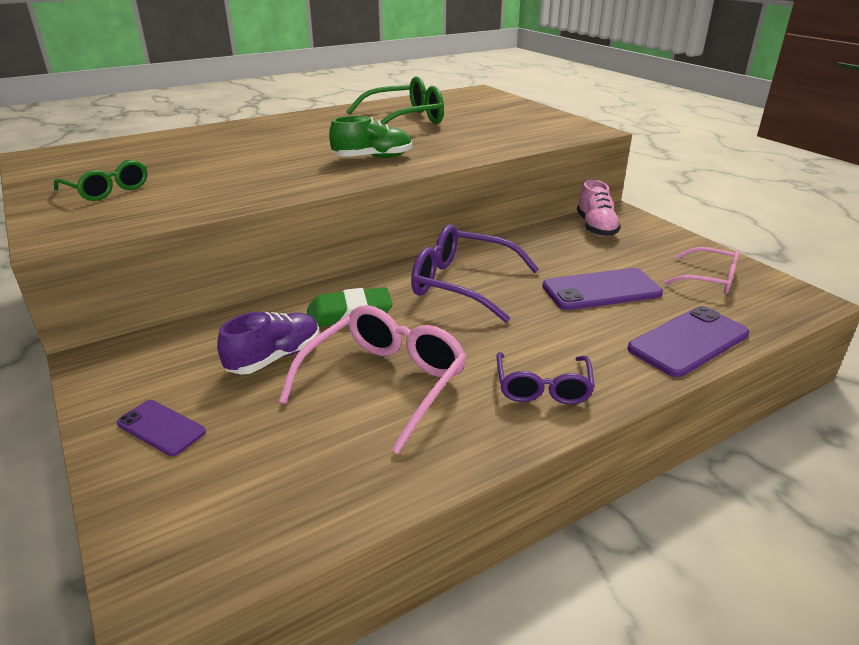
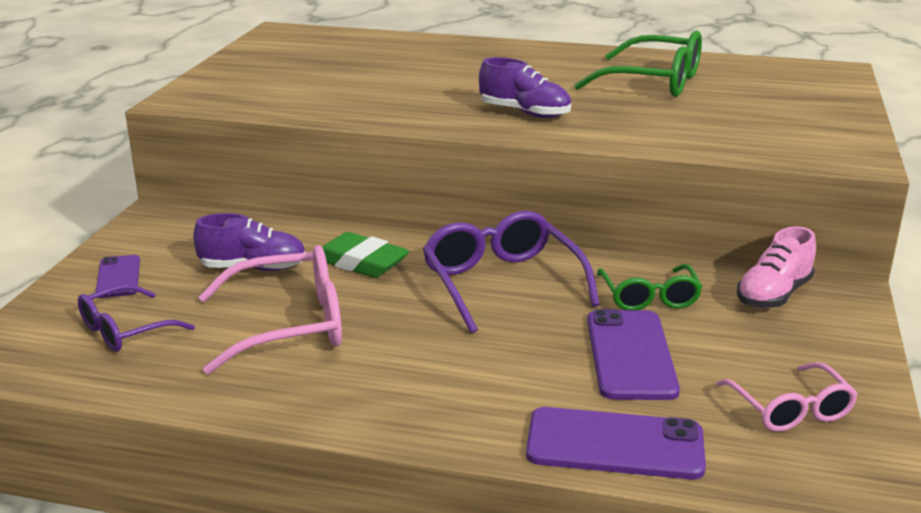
camera: 45 degrees right, 5 degrees down
(107, 190) = (270, 75): green glasses -> green glasses (649, 297)
(373, 158) = (525, 113): green shoe -> purple shoe
(542, 387) = (395, 397): purple glasses -> purple glasses (126, 330)
(601, 290) = (630, 355): purple phone -> purple phone turned 60 degrees clockwise

